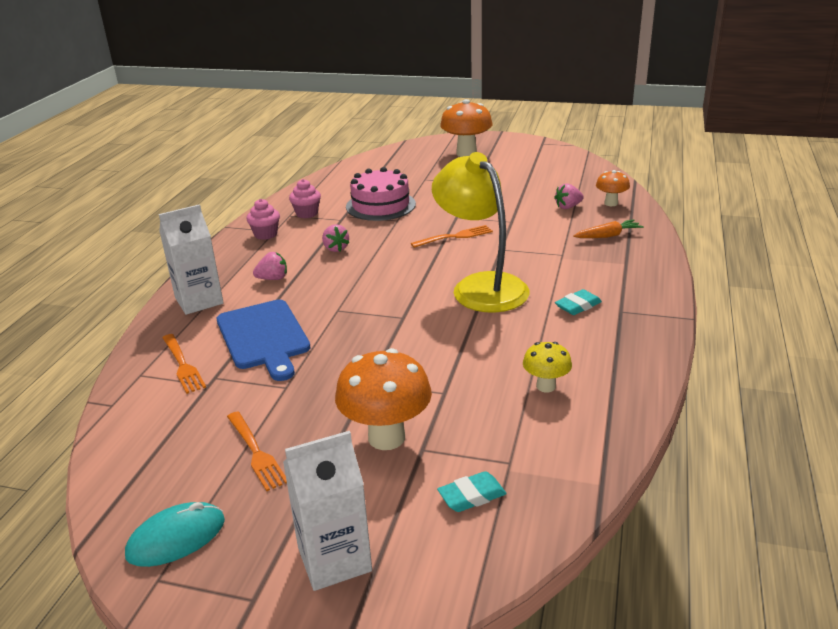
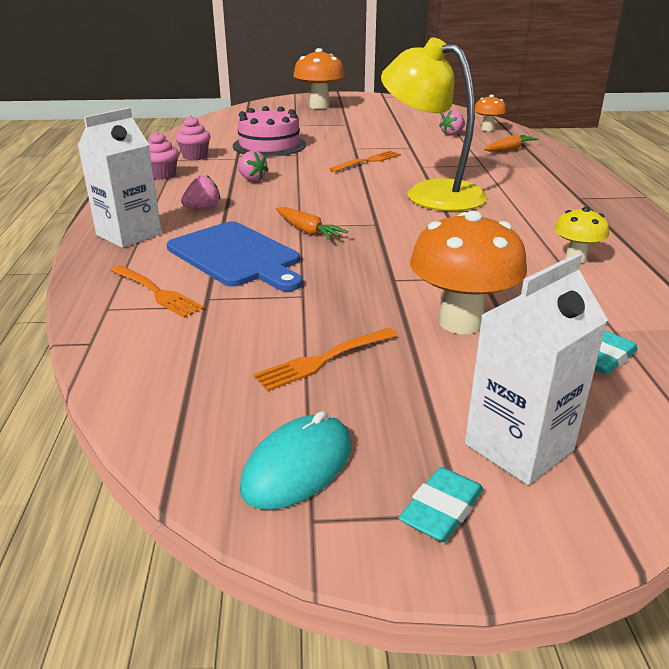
camera: 20 degrees left, 0 degrees up
(256, 452) = (323, 360): orange fork -> orange fork turned 105 degrees clockwise
(338, 317) = (307, 231): none -> orange carrot
(578, 306) = (537, 198): turquoise eraser -> turquoise eraser (441, 510)

